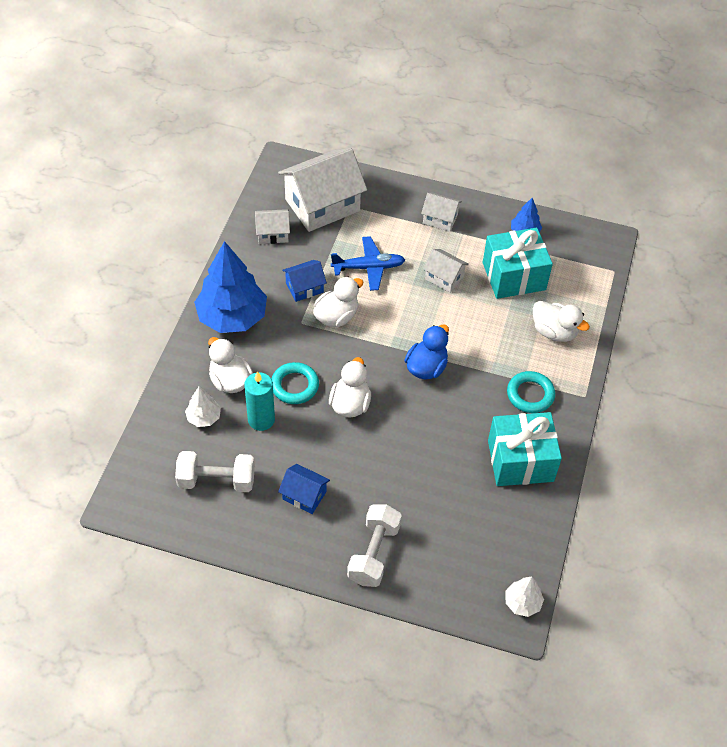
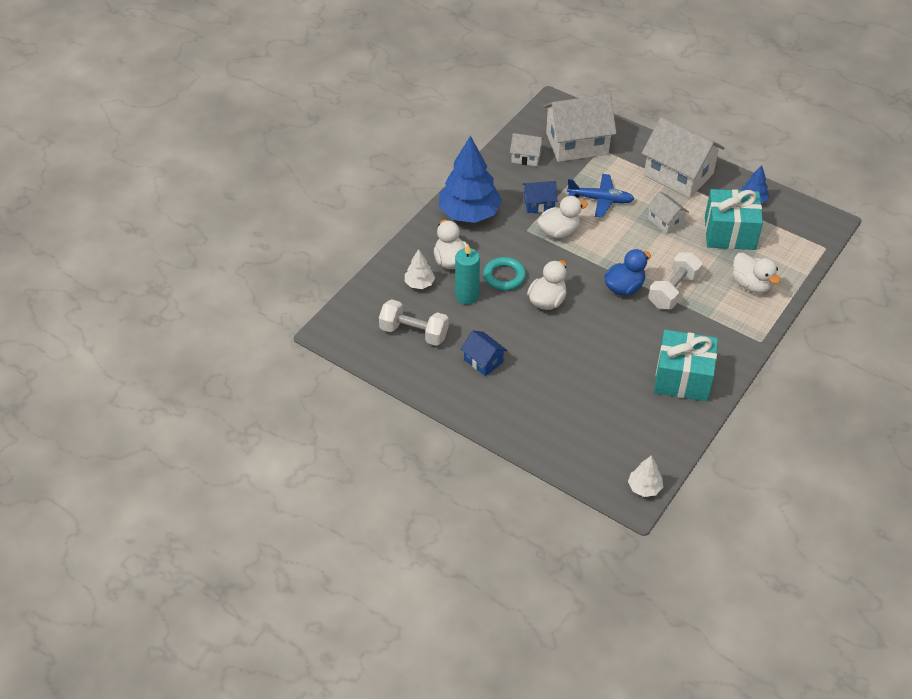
camera: 20 degrees right, 5 degrees down
(373, 553) = (527, 418): white dumbbell -> white dumbbell (673, 291)
(440, 219) = (678, 174): white house -> white house, size x2.03
(530, 394) = (710, 329): turquoise ring -> none

